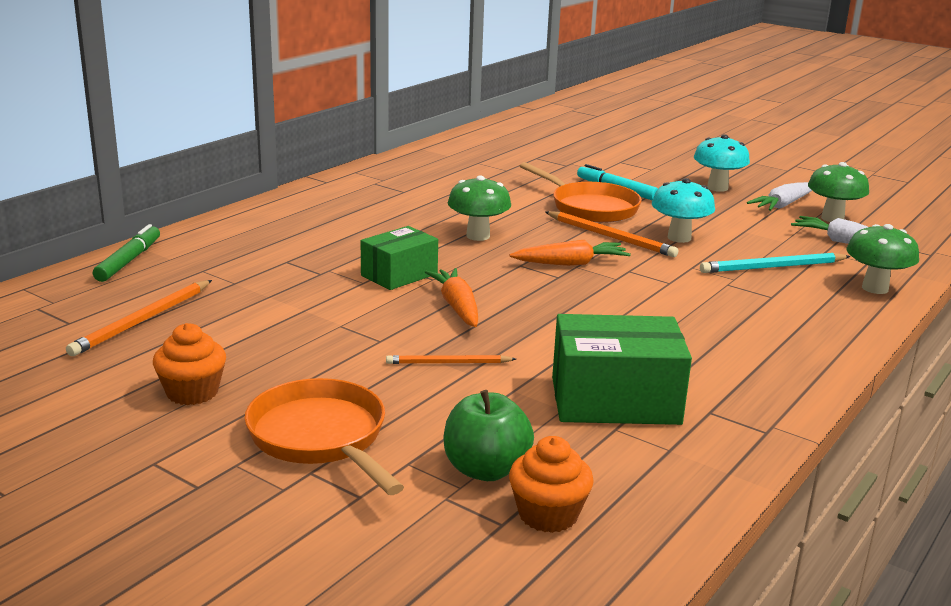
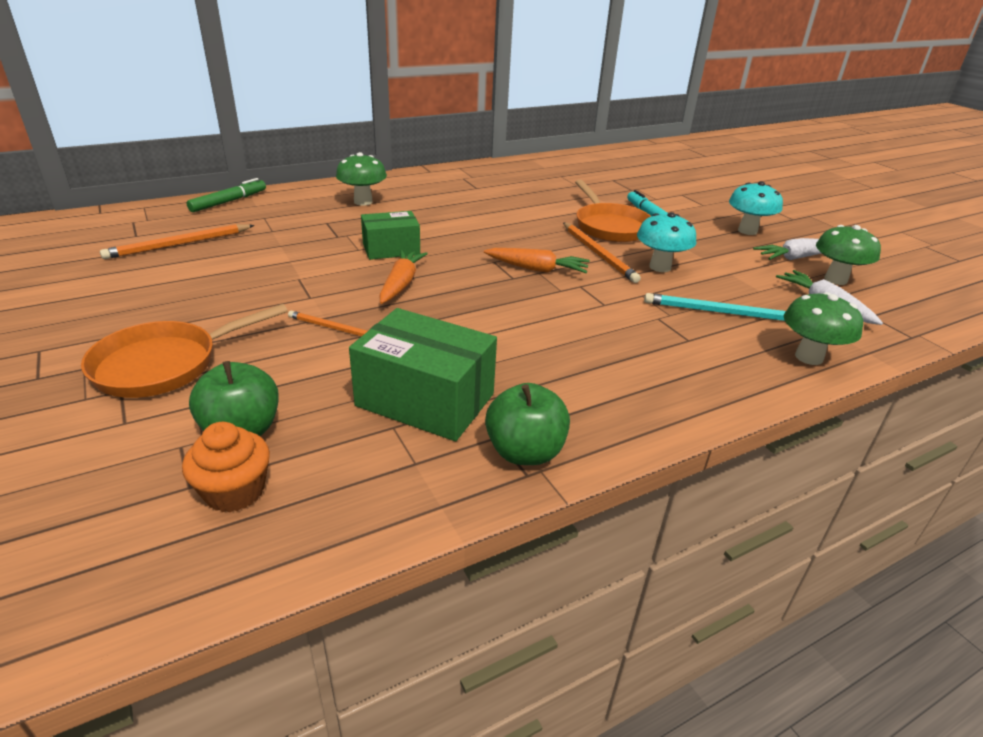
camera: 25 degrees right, 10 degrees up
(192, 392) = (135, 304): orange cupcake -> none
(321, 438) = (165, 364): orange pan -> orange pan turned 120 degrees counterclockwise
(478, 236) = (489, 231): green mushroom -> green mushroom (363, 202)
(745, 416) = (525, 452): none -> green apple

